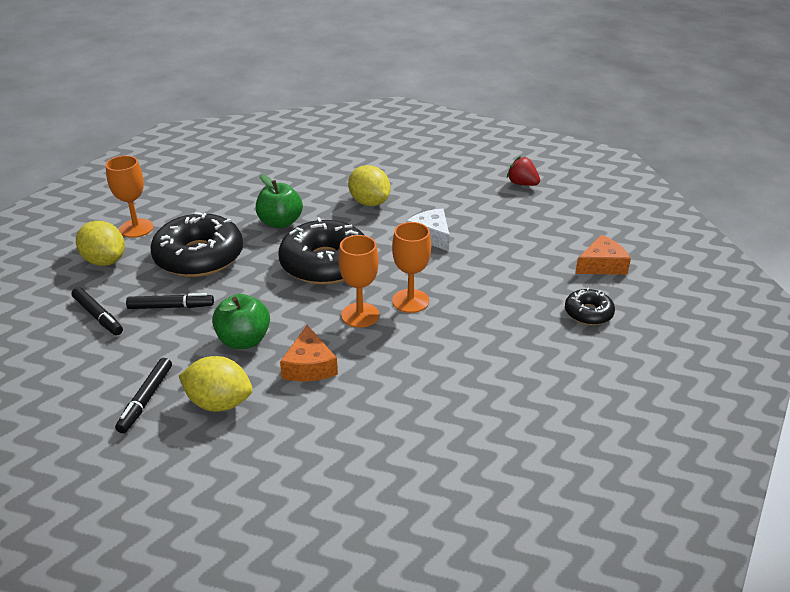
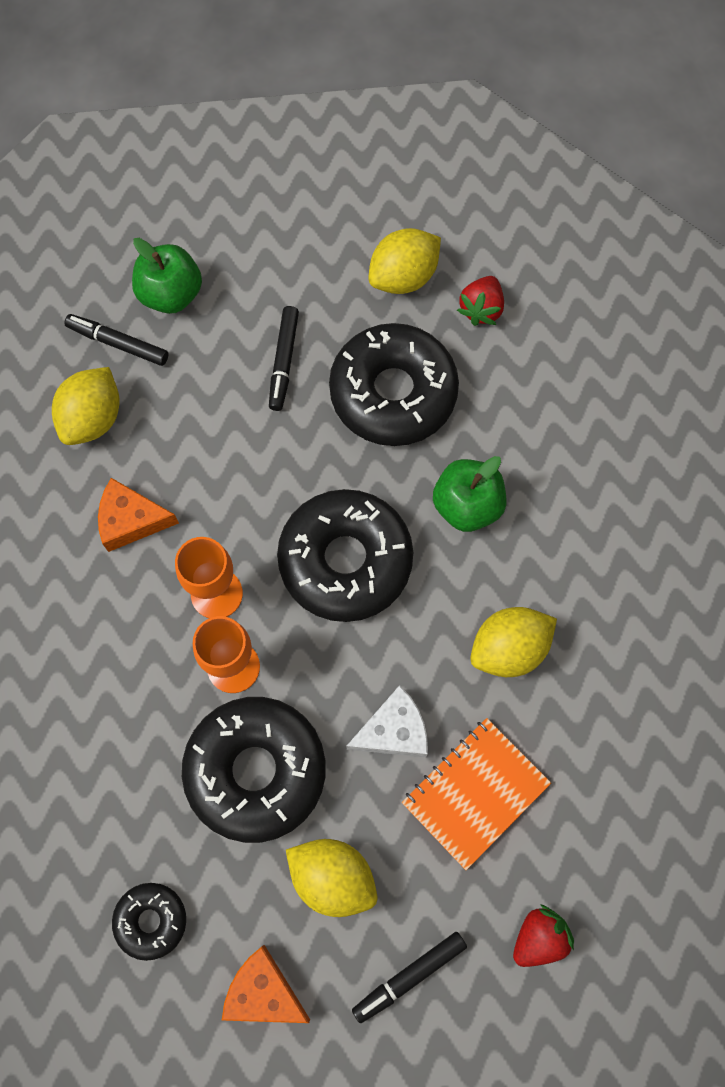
camera: 100 degrees right, 35 degrees up
(98, 316) = (282, 281): black marker -> black marker (409, 976)
(136, 228) = (481, 309): orange goblet -> red strawberry
(244, 340) = (197, 447): green apple -> green apple (171, 294)
(456, 207) = (475, 793): none -> orange notebook
(475, 283) = (256, 771): none -> black donut
(525, 248) = (332, 877): none -> yellow lemon
(602, 265) = (263, 991): orange cheese -> orange cheese turned 135 degrees clockwise

